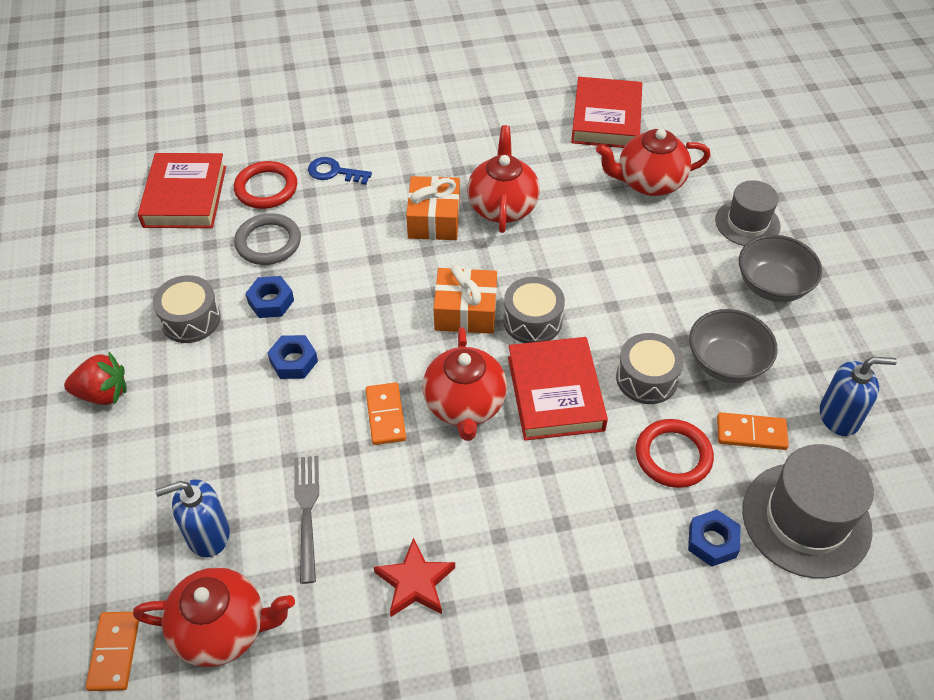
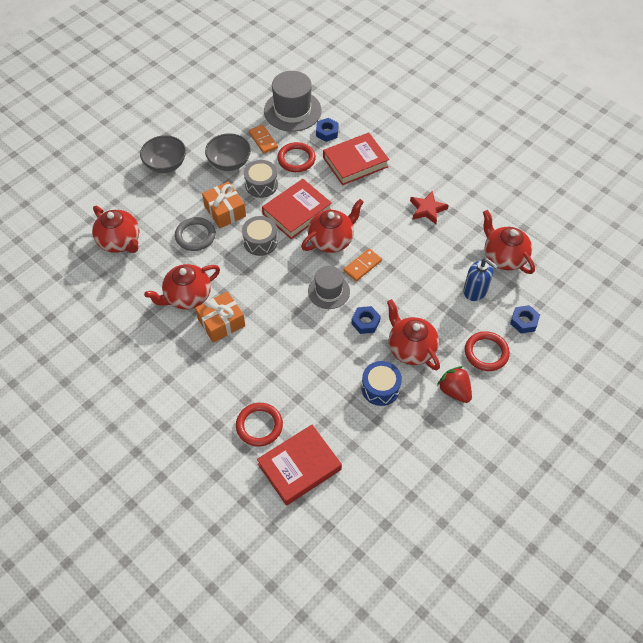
camera: 125 degrees left, 5 degrees up
(108, 471) = (486, 353): none -> red ring
(114, 652) = (546, 285): orange domino -> none
(190, 319) = (380, 388): grey drum -> blue drum
(206, 386) = (410, 348): none -> red teapot
(268, 242) = (300, 392): grey ring -> grey ring (195, 236)
(271, 301) = (338, 359): blue nut -> blue nut (524, 321)
(307, 511) = (433, 263): grey fork -> none
(334, 172) = (219, 398): blue key -> none
(465, 312) = (276, 271): orange gift -> orange gift (225, 211)
(606, 119) = (73, 287): red book -> red book (355, 162)
(747, 223) = (125, 189): grey hat -> grey hat (329, 291)
(839, 416) = (230, 117): blue soap dispenser -> none

